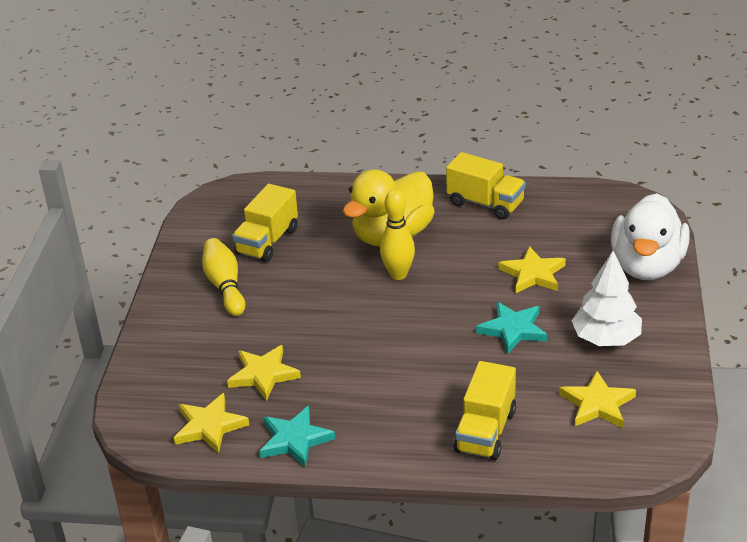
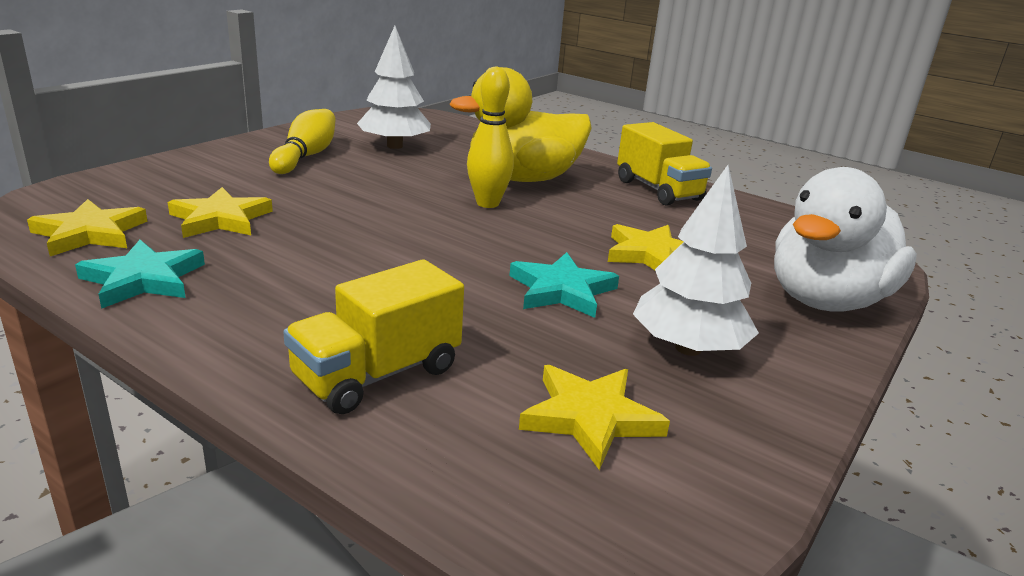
camera: 25 degrees right, 10 degrees down
(267, 242) = (394, 146): yellow truck -> white tree

